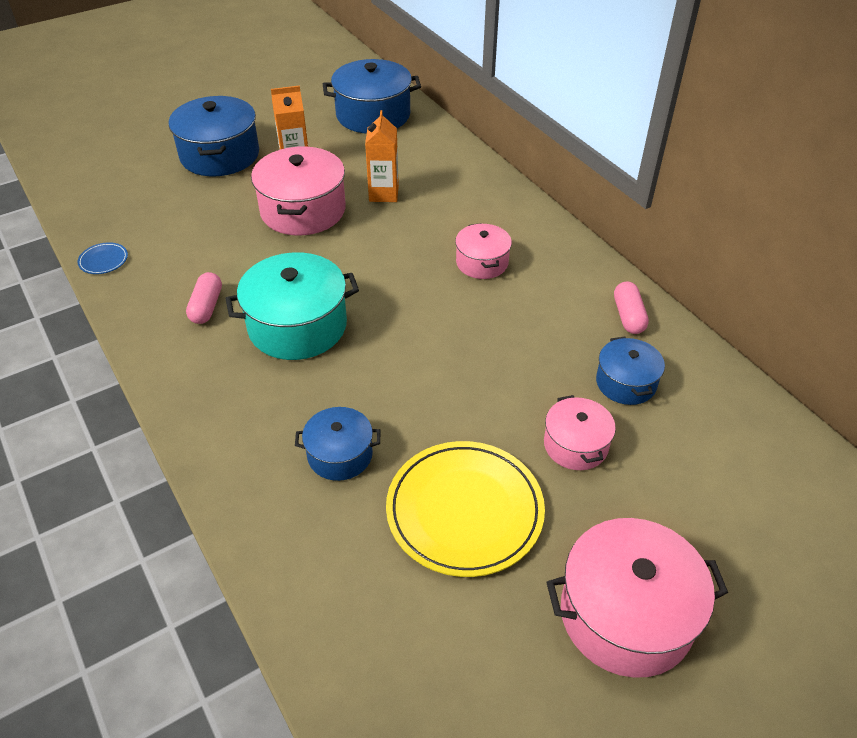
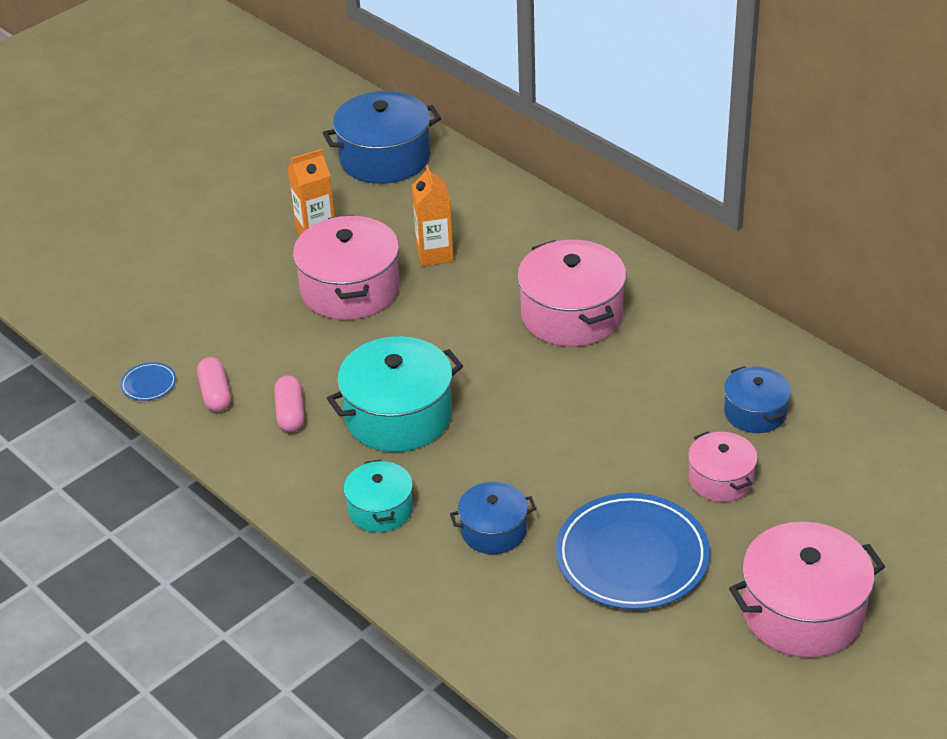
camera: 10 degrees left, 5 degrees down
(220, 155) = (221, 238): blue pot -> none
(244, 412) = (380, 509): none -> turquoise pot
(464, 511) = (632, 556): yellow plate -> blue plate
(482, 262) = (572, 315): pink pot -> pink pot, size x1.74
(628, 316) = (742, 345): pink capsule -> pink capsule (215, 394)

